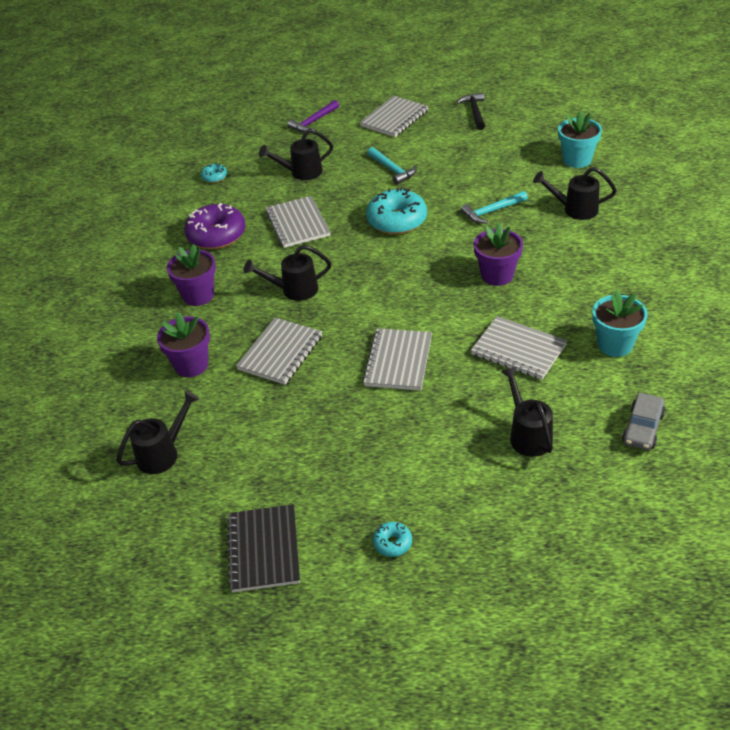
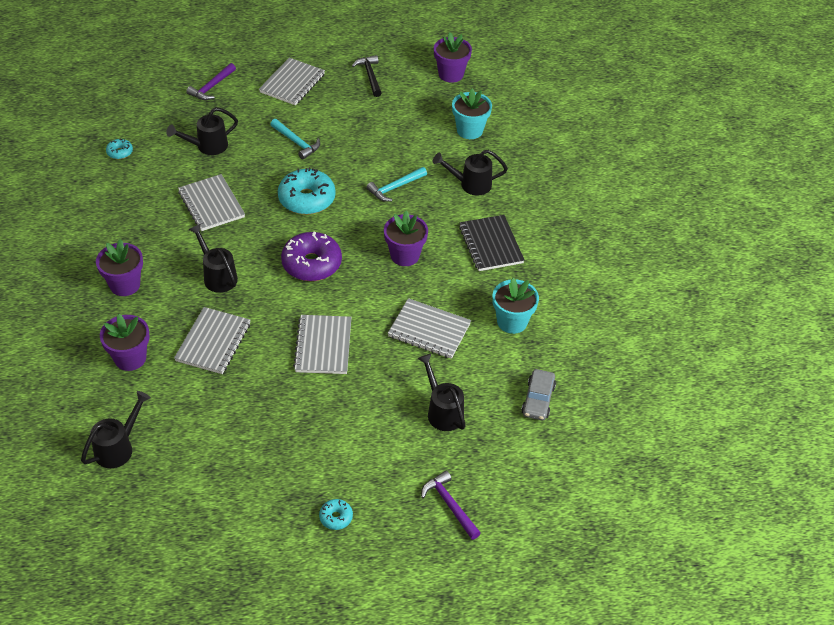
camera: 15 degrees left, 5 degrees up
(216, 235) = (132, 218): purple donut -> purple donut (311, 264)
(263, 550) = (224, 531): black notebook -> black notebook (490, 245)
(294, 290) = (218, 276): black watering can -> black watering can turned 75 degrees clockwise
(529, 539) = (449, 505): none -> purple hammer
(560, 110) = (451, 74): none -> purple flower pot

